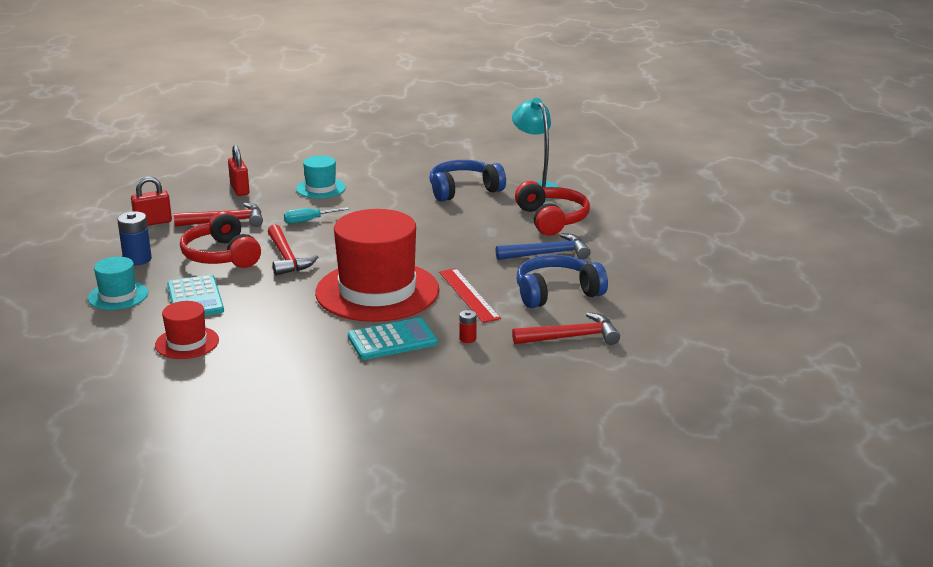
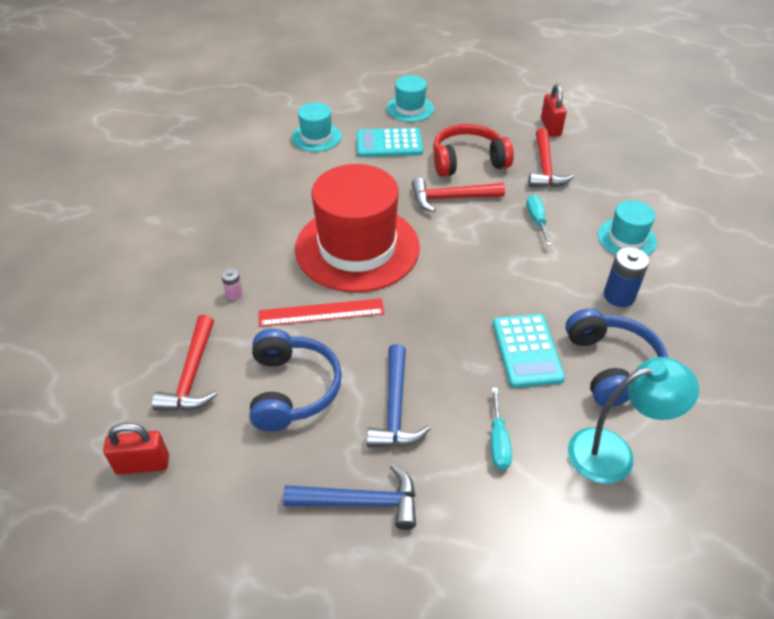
camera: 105 degrees right, 20 degrees up
(137, 259) = (474, 118): blue battery -> blue battery (619, 296)
(187, 343) = (316, 137): red hat -> turquoise hat
(239, 189) = (627, 181): red padlock -> red padlock (142, 464)
(392, 340) = (259, 244): turquoise calculator -> turquoise calculator (527, 351)
(467, 339) = (234, 294): red battery -> pink battery
(551, 219) = (498, 441): red headphones -> turquoise screwdriver
(630, 255) = (360, 502): none -> blue hammer

